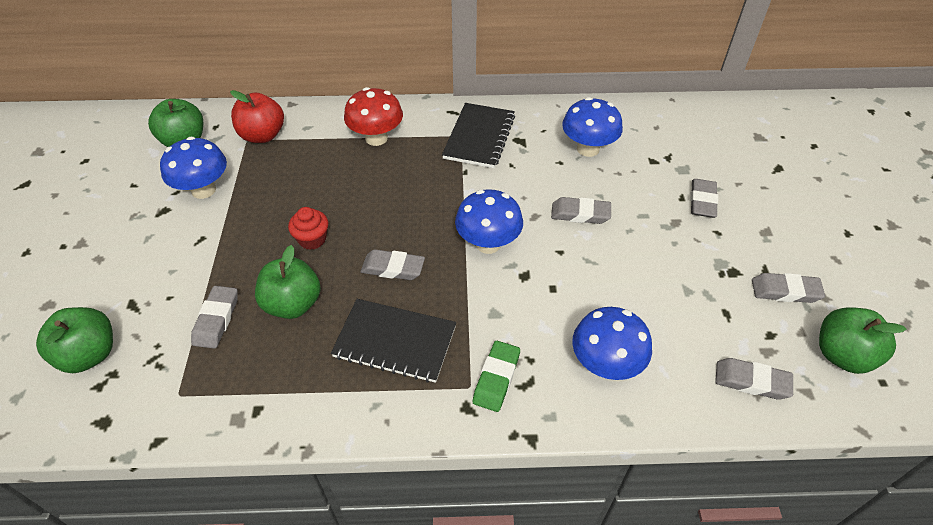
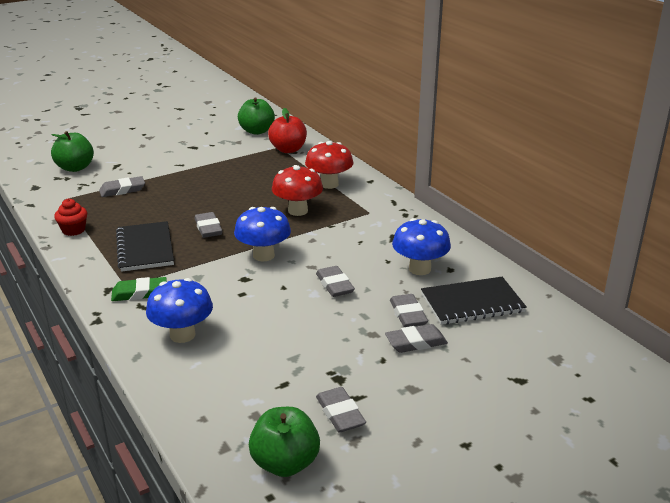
camera: 60 degrees right, 20 degrees down
(203, 190) = (221, 151): blue mushroom -> none
(293, 304) = (151, 207): green apple -> none
(312, 239) = (210, 195): red cupcake -> red cupcake (73, 230)
(414, 183) = (298, 211): none -> red mushroom
(479, 137) = (376, 220): black notebook -> black notebook (472, 303)
(751, 381) = (214, 412): grey eraser -> grey eraser (408, 314)

